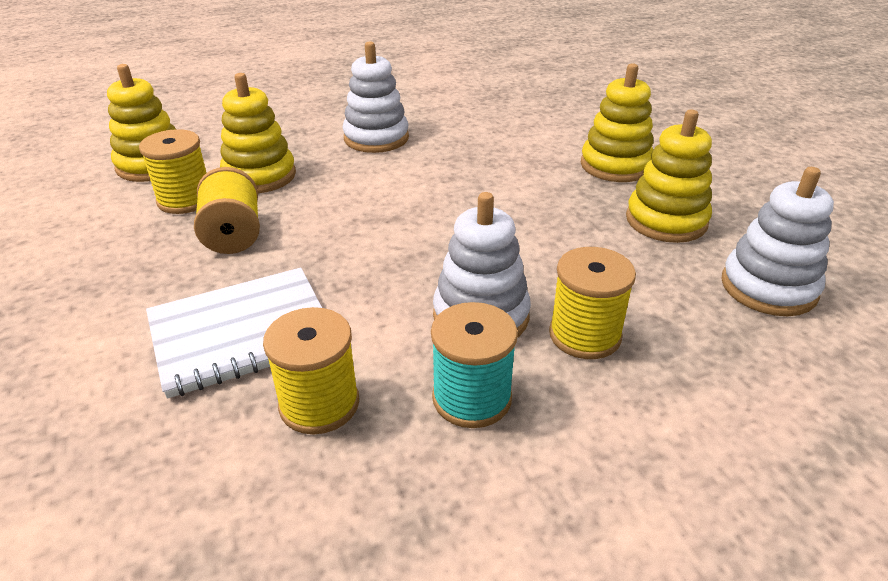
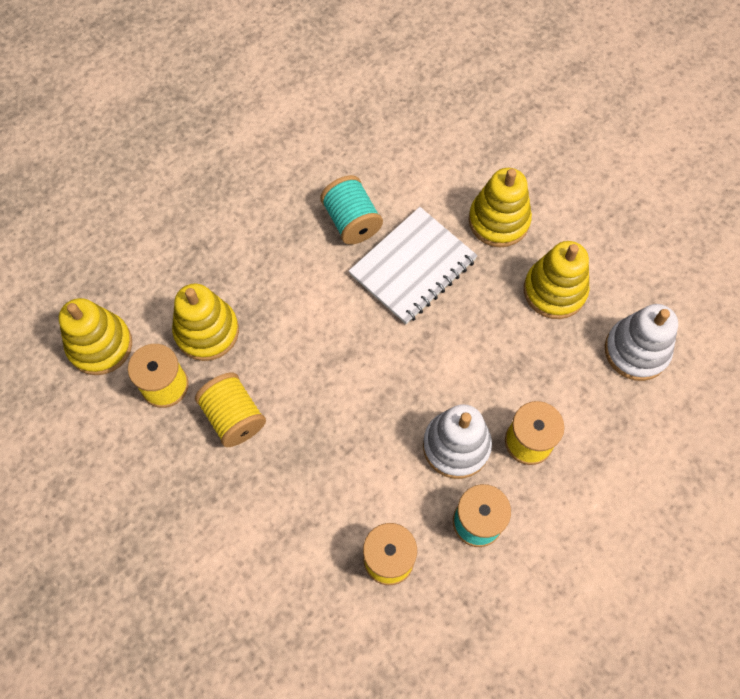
camera: 20 degrees left, 30 degrees up
(242, 333) = (305, 518): white notebook -> white notebook (413, 267)
(376, 138) = (278, 238): white stacking toy -> none
(456, 141) = (352, 221): none -> turquoise spool

